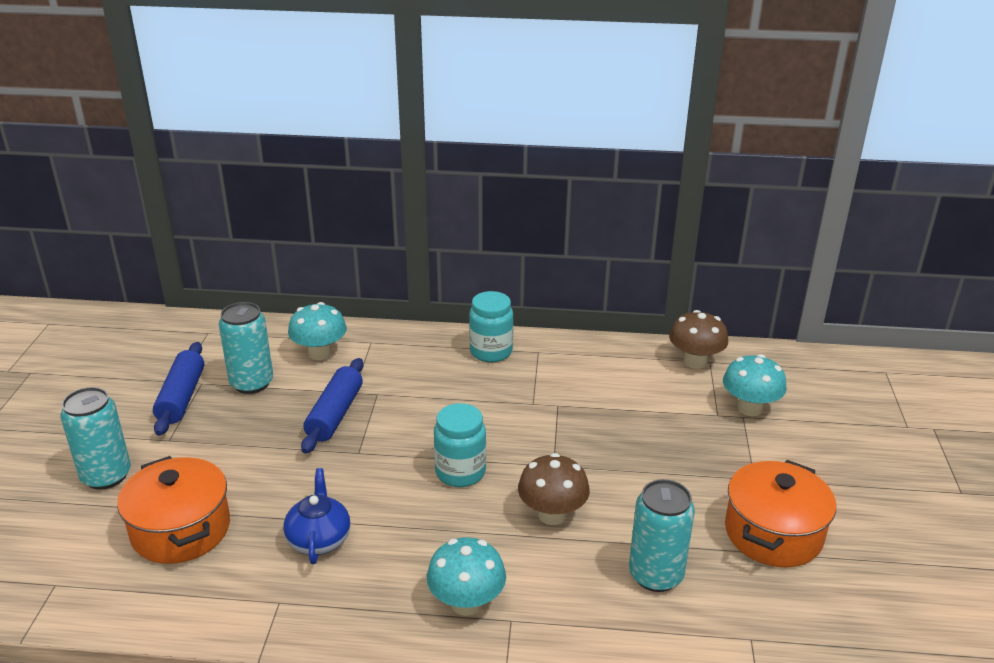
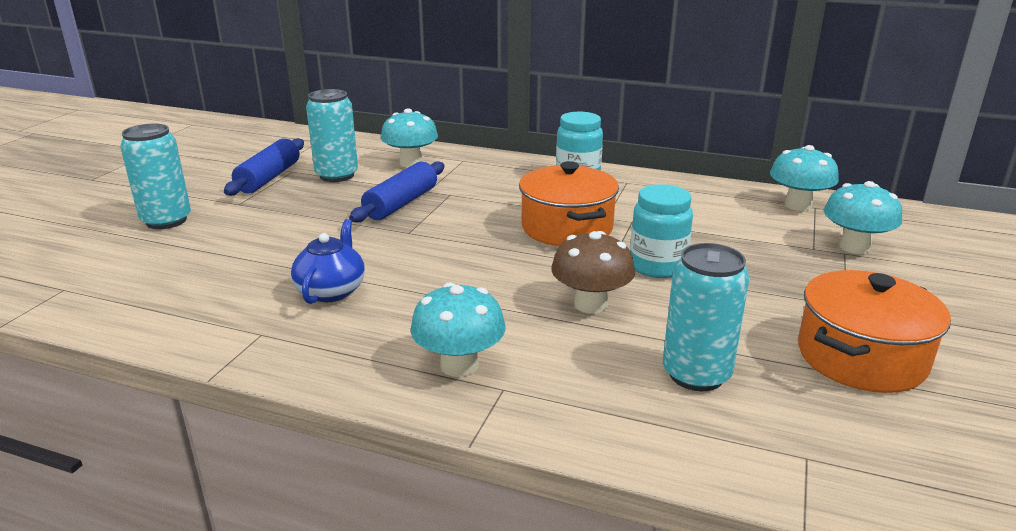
camera: 15 degrees right, 5 degrees down
(181, 530) = (205, 266): orange pot -> orange pot (567, 228)
(460, 472) = (504, 259): turquoise jar -> turquoise jar (657, 266)
(695, 361) = (798, 205): brown mushroom -> turquoise mushroom

